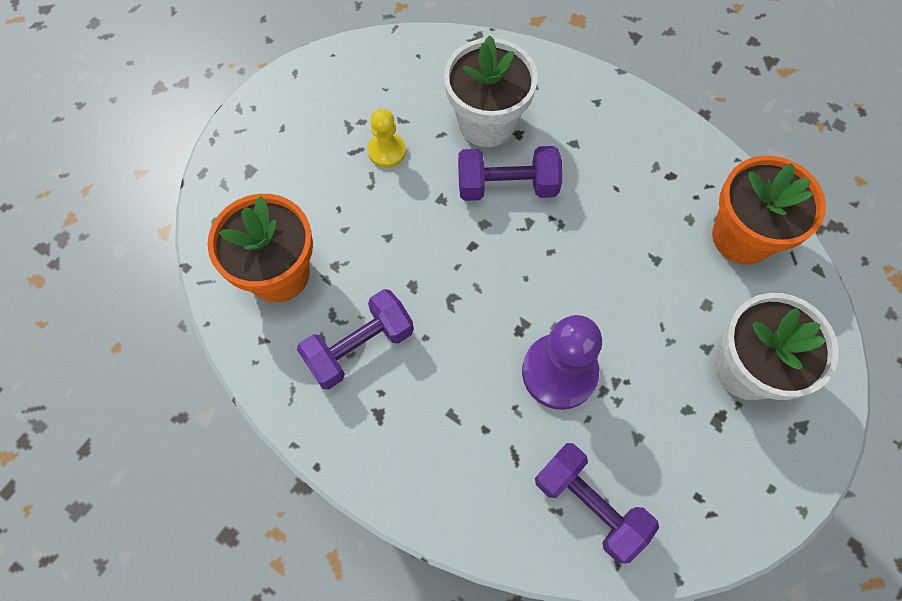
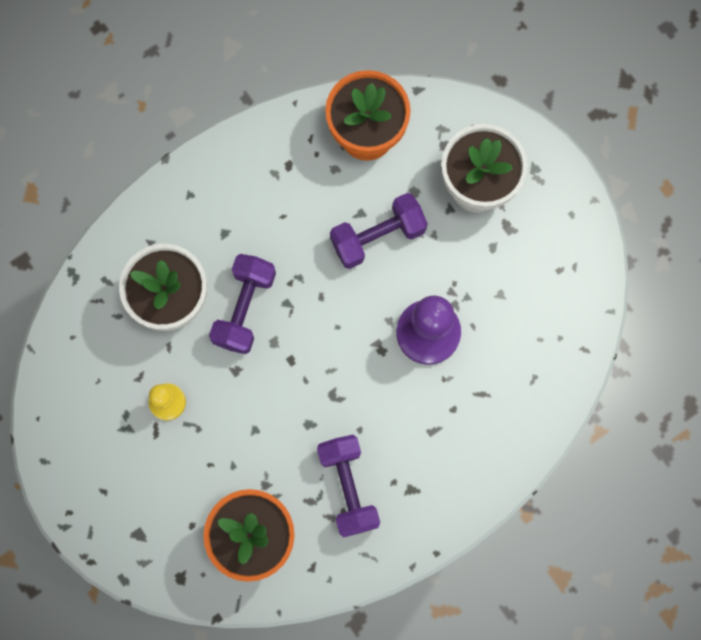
camera: 70 degrees left, 10 degrees up
(589, 505) = (537, 352): purple dumbbell -> purple dumbbell (378, 236)

